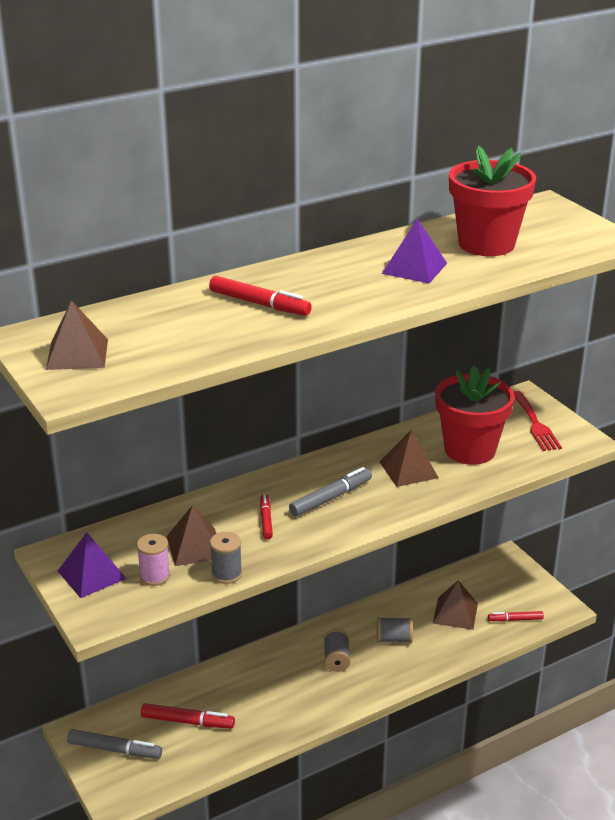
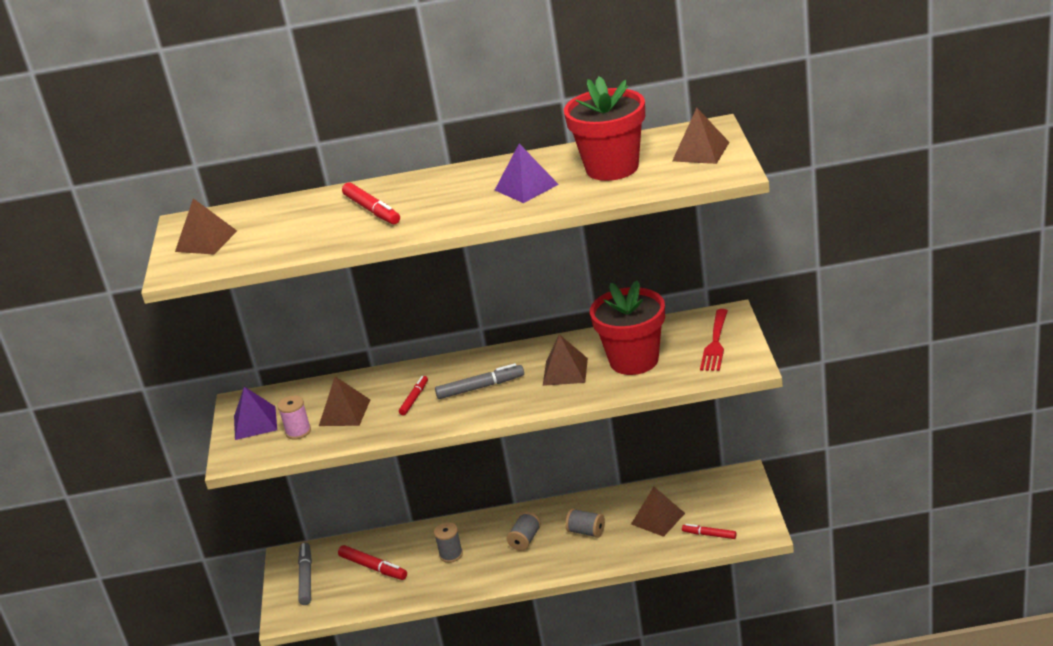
camera: 30 degrees right, 0 degrees up
(114, 749) = (306, 578): grey marker -> grey marker turned 135 degrees counterclockwise
(226, 574) = (351, 439): grey spool -> grey spool (451, 555)
(560, 224) = (700, 151): none -> brown pyramid

